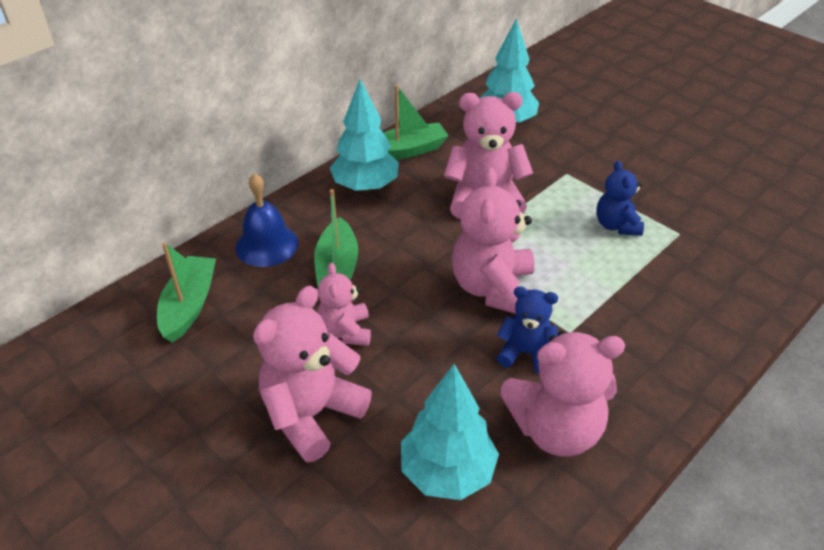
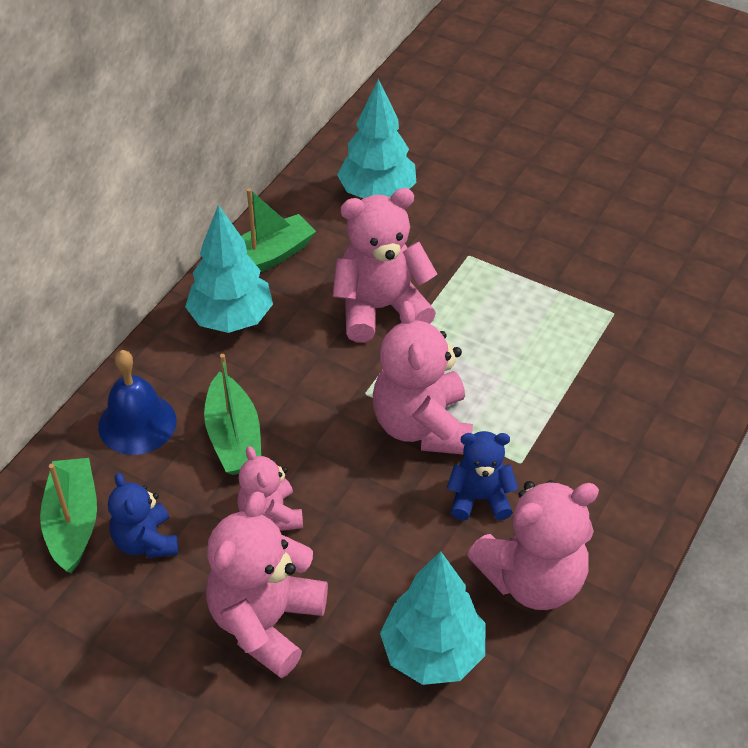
camera: 15 degrees left, 5 degrees up
(616, 225) = (541, 316): blue teddy bear -> blue teddy bear (146, 541)

